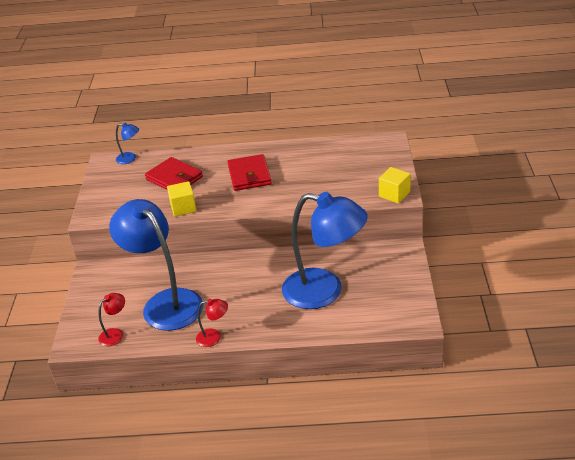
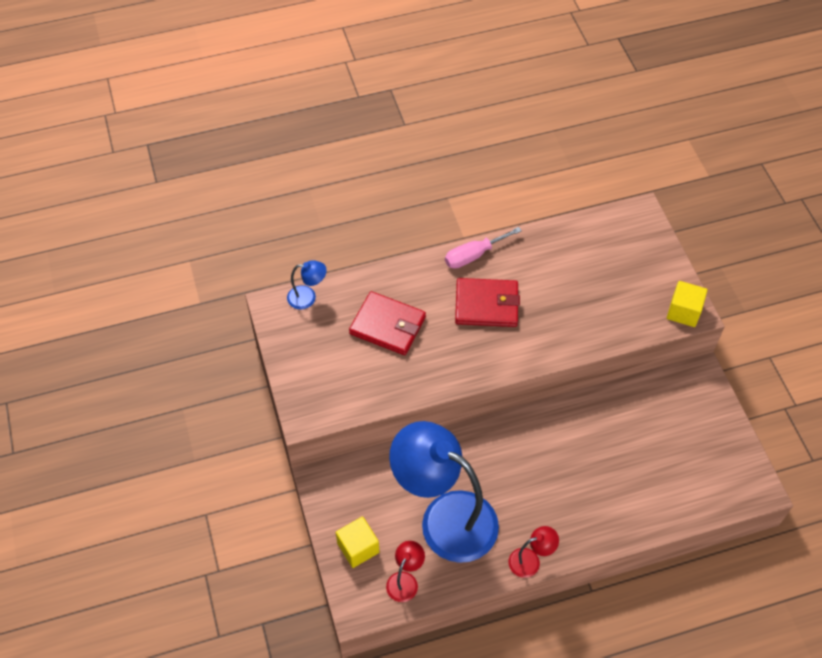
camera: 20 degrees left, 20 degrees up
(183, 208) = (426, 378): yellow cube -> yellow cube (358, 548)
(249, 175) = (486, 305): red wallet -> red wallet turned 60 degrees counterclockwise
(255, 149) = (473, 255): none -> pink screwdriver
(325, 291) = (632, 461): blue lamp -> none

